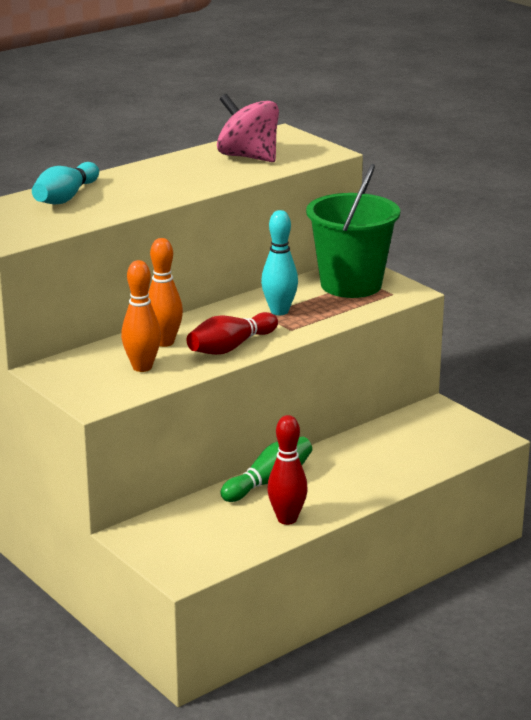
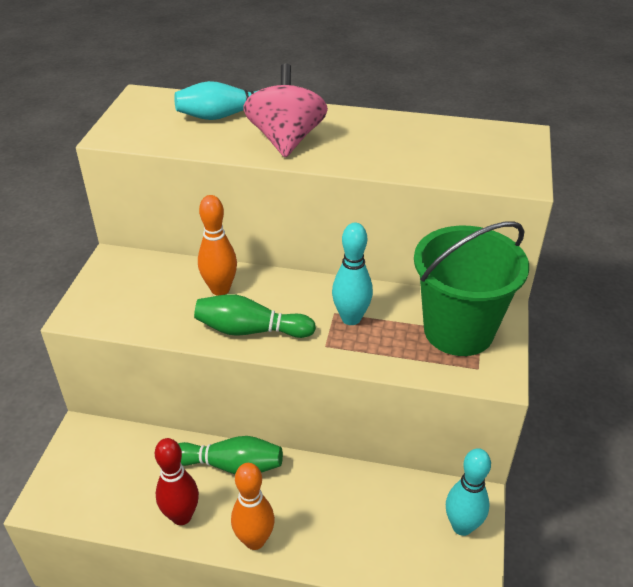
camera: 50 degrees right, 15 degrees up
(142, 367) = (164, 303): orange bowling pin -> orange bowling pin (255, 540)
(230, 347) = (250, 330): red bowling pin -> green bowling pin
(248, 157) = (439, 147): pink spinning top -> pink spinning top (286, 140)
(449, 421) = (462, 526): none -> turquoise bowling pin

